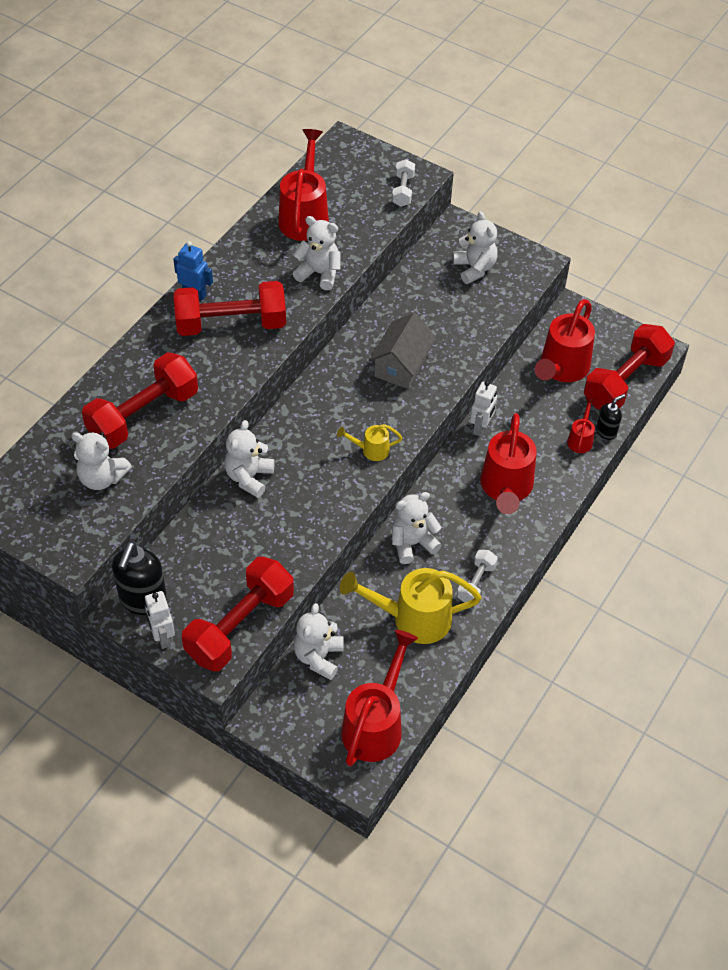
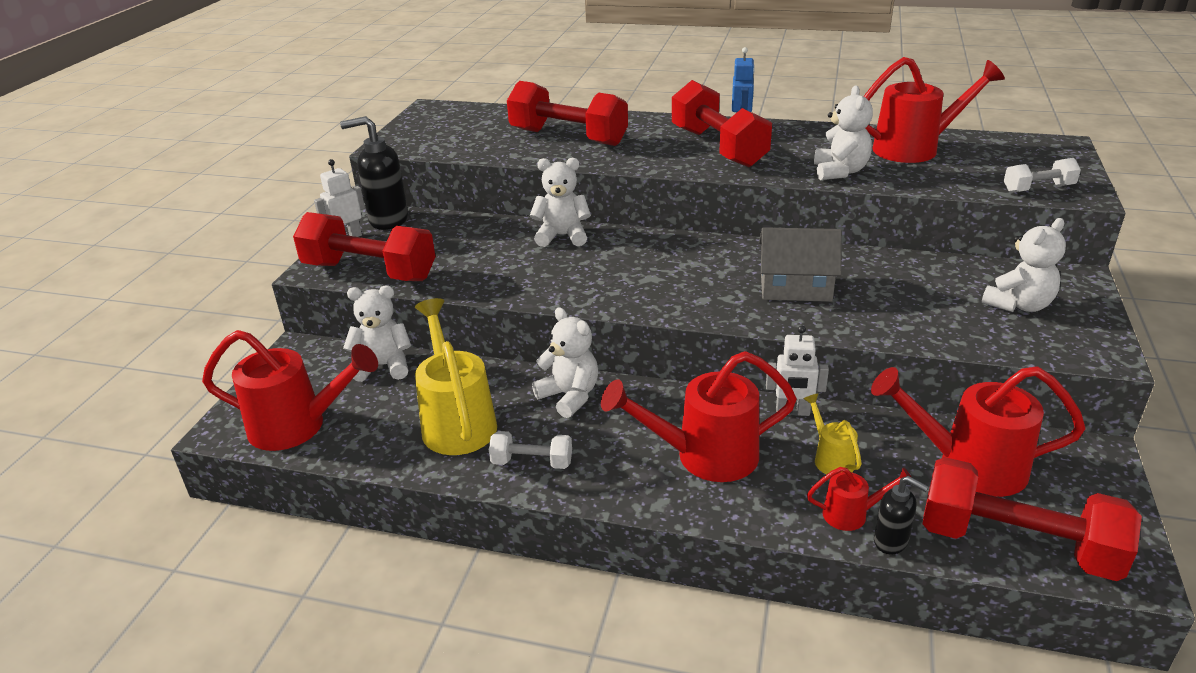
camera: 75 degrees right, 20 degrees down
(102, 478) = (483, 138): white teddy bear -> none
(371, 450) = (648, 295): yellow watering can -> yellow watering can (831, 458)

